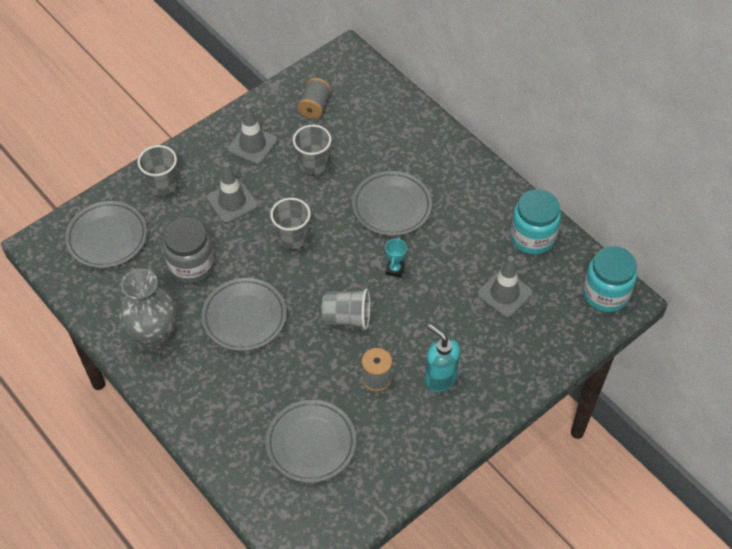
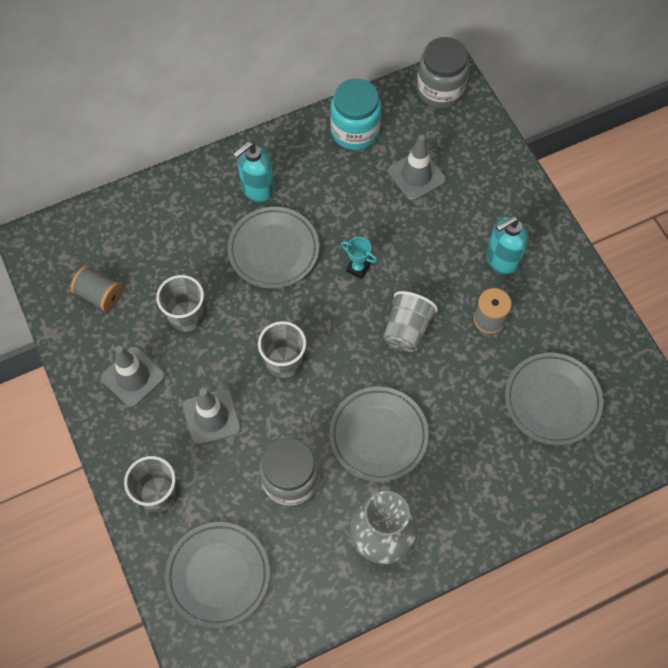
camera: 75 degrees left, 10 degrees up
(445, 181) = (257, 189): none -> turquoise soap dispenser
(605, 294) = (440, 90): turquoise jar -> grey jar

